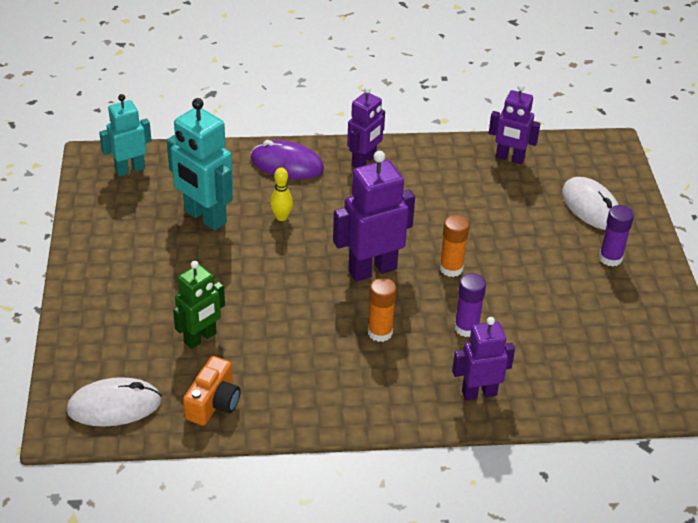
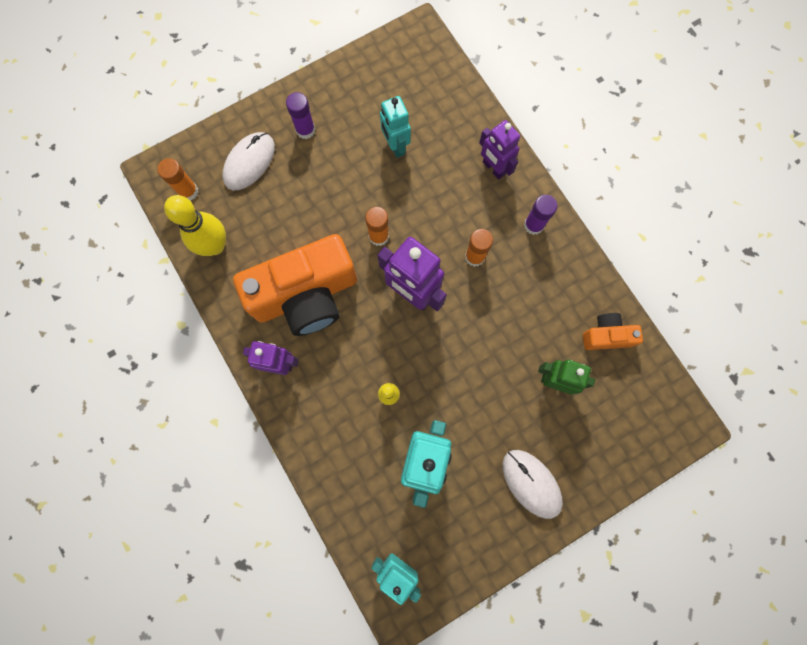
camera: 115 degrees left, 35 degrees up
(114, 406) = (650, 403): white mouse -> white mouse (531, 483)
(287, 164) = (317, 428): purple mouse -> none
(420, 198) = (306, 295): none -> orange camera
(466, 328) = (436, 200): purple glue stick -> purple glue stick (533, 225)
(510, 158) = (215, 246): purple robot -> yellow bowling pin
(554, 320) = (395, 146): none -> turquoise robot
(579, 159) = (188, 191): none -> orange glue stick

